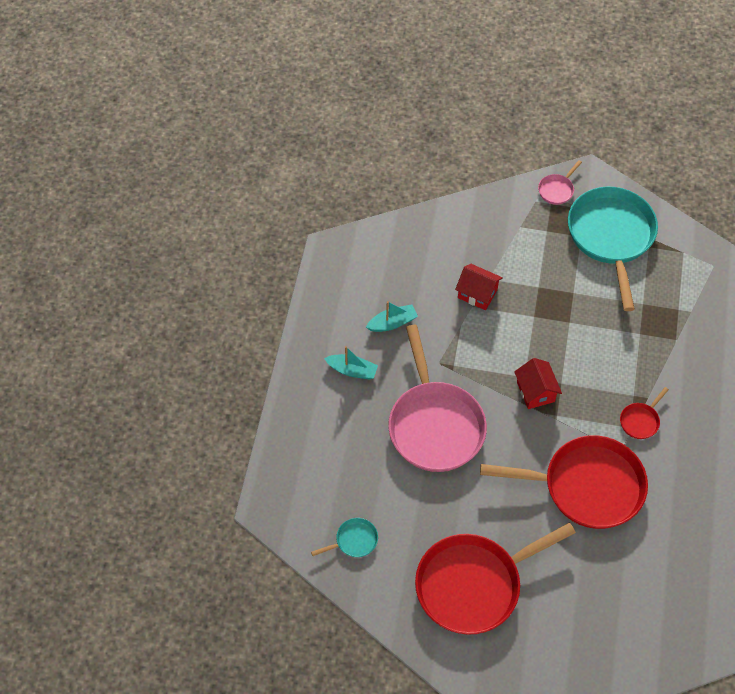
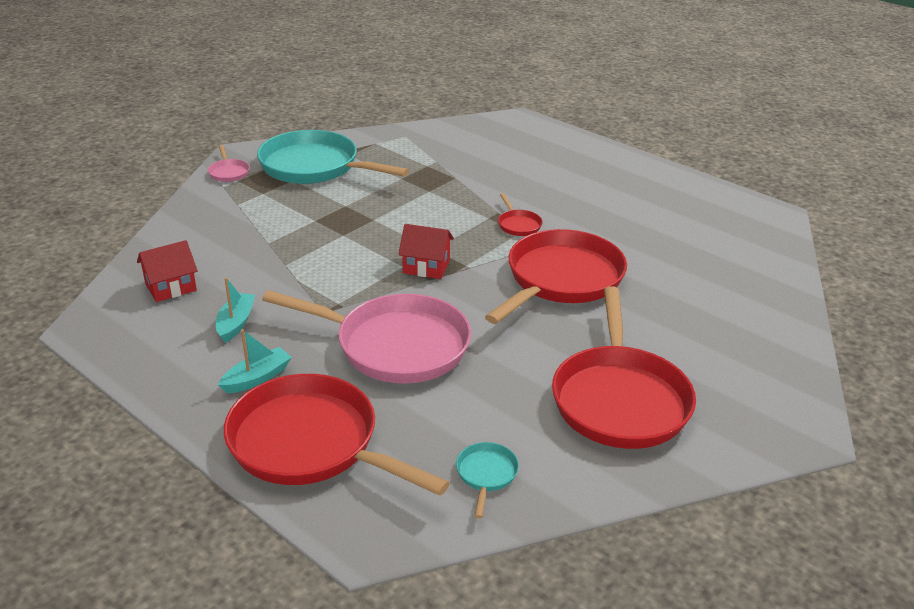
camera: 60 degrees left, 25 degrees down
(318, 435) = (311, 444): none -> red pan
(477, 294) = (275, 256): red house -> red house (171, 287)

